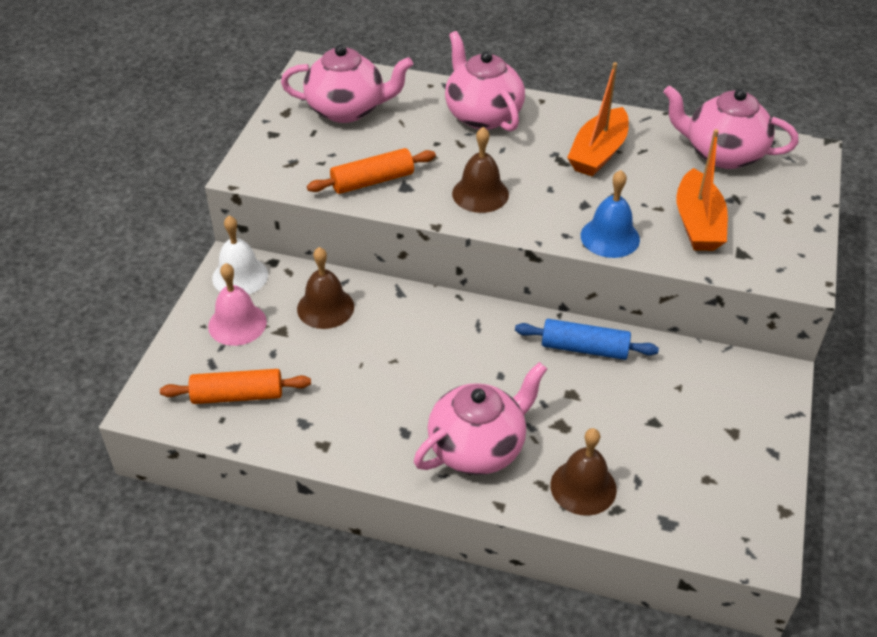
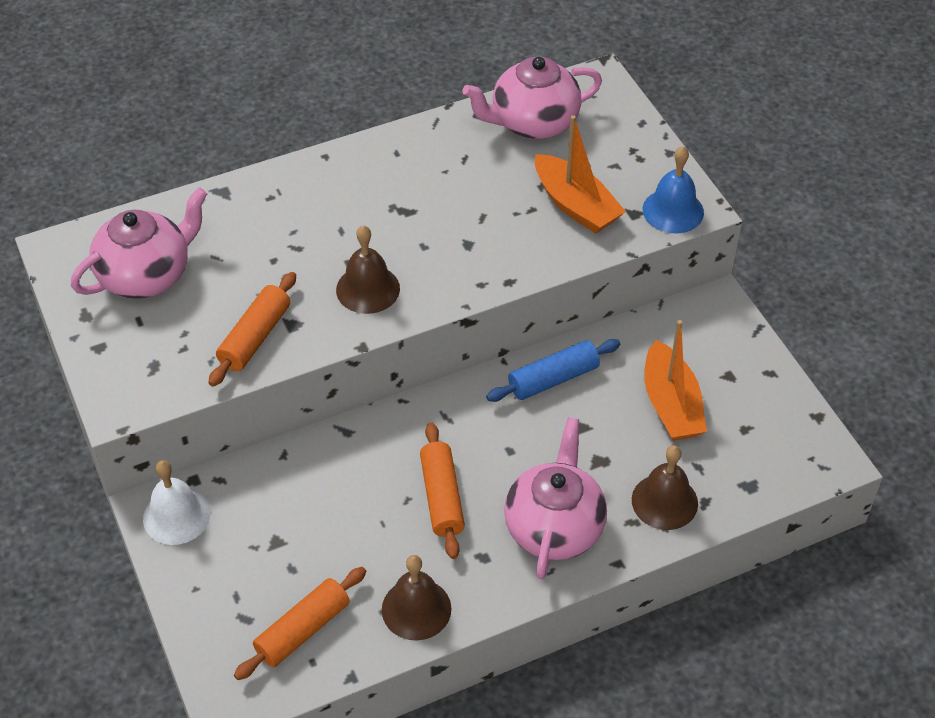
camera: 40 degrees left, 5 degrees up
(237, 324) = (226, 564): pink bell -> none
(325, 307) = (293, 492): brown bell -> brown bell (416, 609)
(419, 374) = (442, 497): none -> orange rolling pin
(482, 115) = (286, 204): pink teapot -> none
(598, 153) = (429, 184): orange boat -> orange boat (671, 405)
(610, 237) = (519, 263): blue bell -> blue bell (673, 210)

